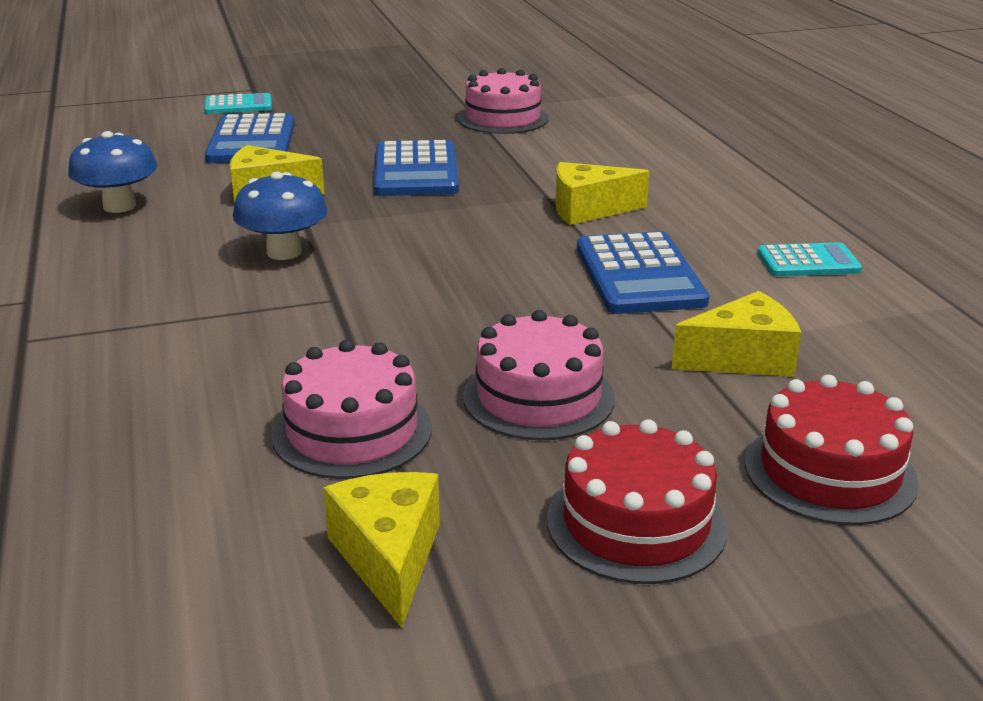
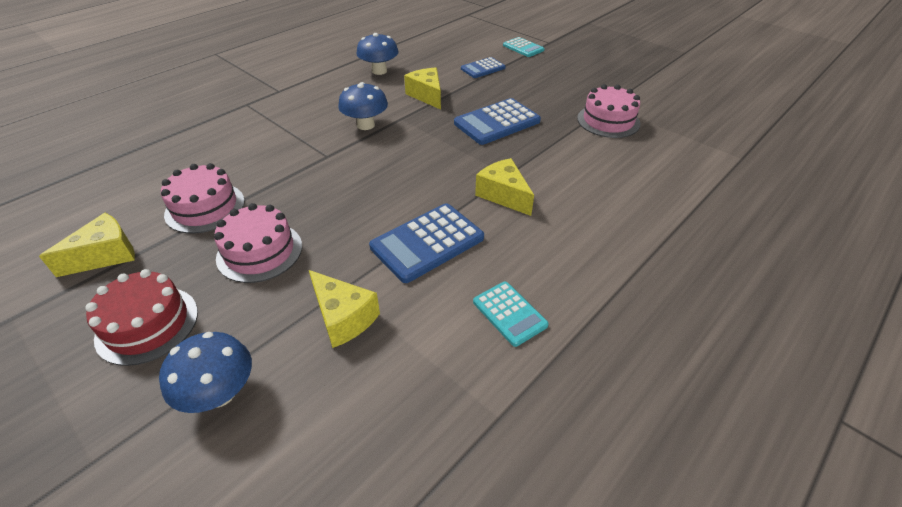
camera: 60 degrees right, 15 degrees up
(252, 141) = (483, 68): blue calculator -> blue calculator, size x0.60
(829, 472) = (220, 393): red cake -> blue mushroom

